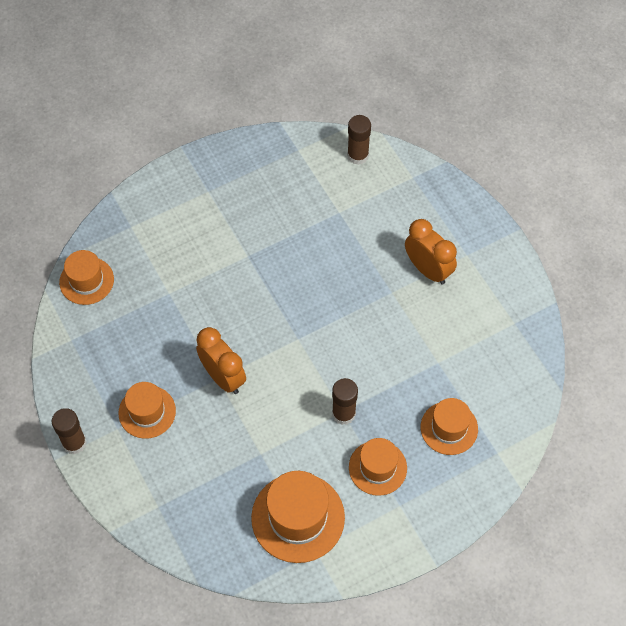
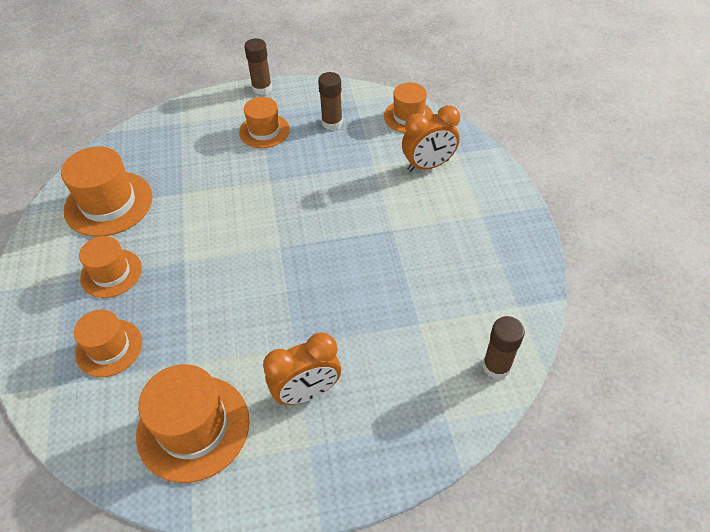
camera: 110 degrees right, 10 degrees down
(223, 377) = (269, 183): orange clock -> orange clock (428, 165)
(343, 413) = (181, 261): brown glue stick -> brown glue stick (332, 123)
(486, 334) = (193, 427): none -> orange hat

